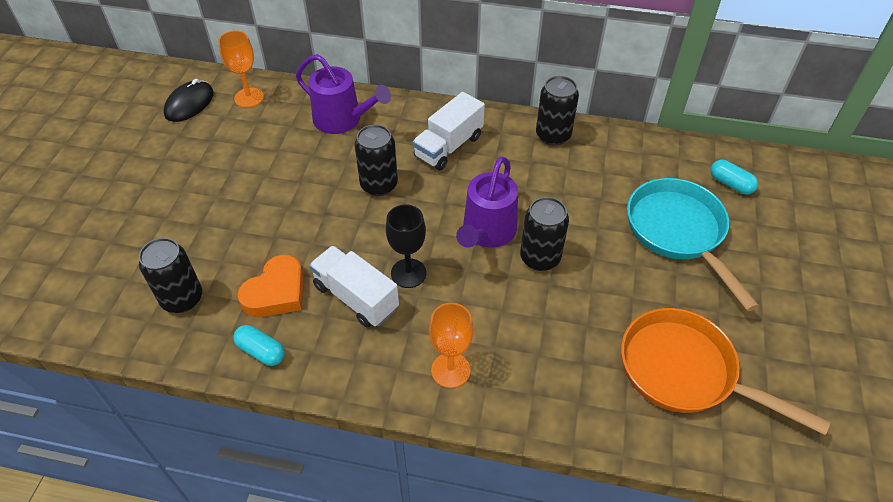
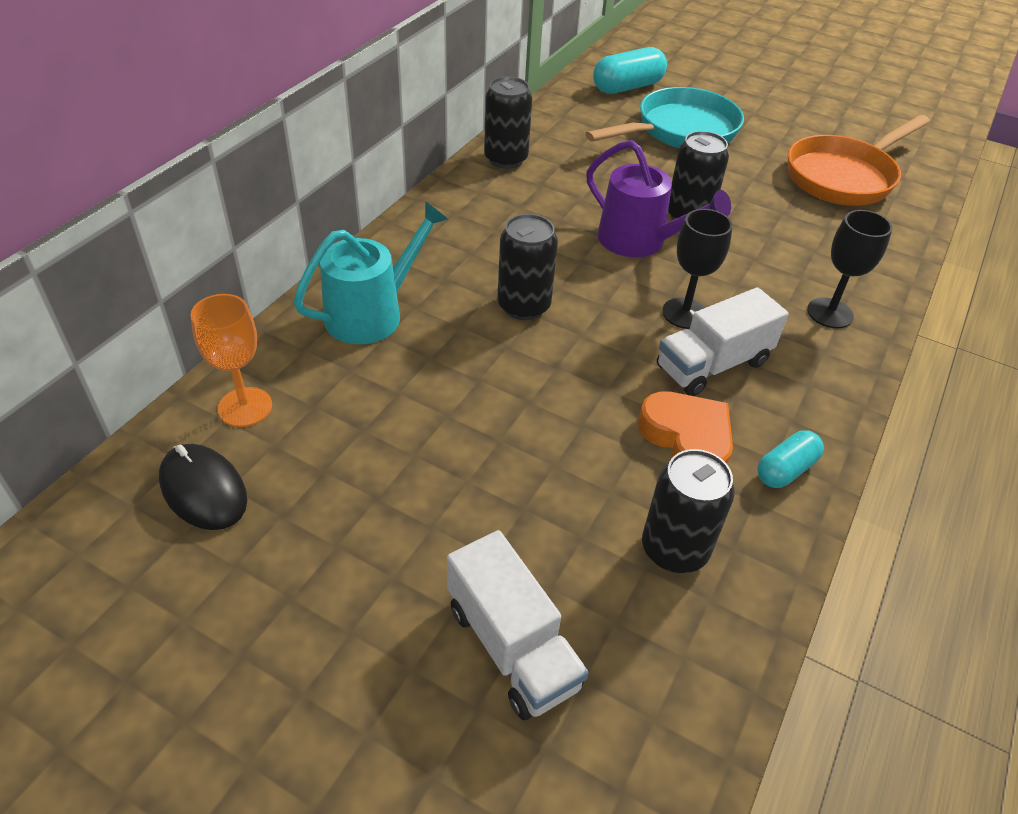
camera: 75 degrees left, 5 degrees down
(342, 120) = (371, 314): purple watering can -> turquoise watering can
(448, 146) = (482, 234): white truck -> white truck (512, 646)
(450, 370) = (830, 313): orange goblet -> black goblet
(678, 233) = (680, 131): turquoise pan -> turquoise pan turned 150 degrees clockwise
(730, 184) = (627, 87): turquoise capsule -> turquoise capsule, size x1.64

